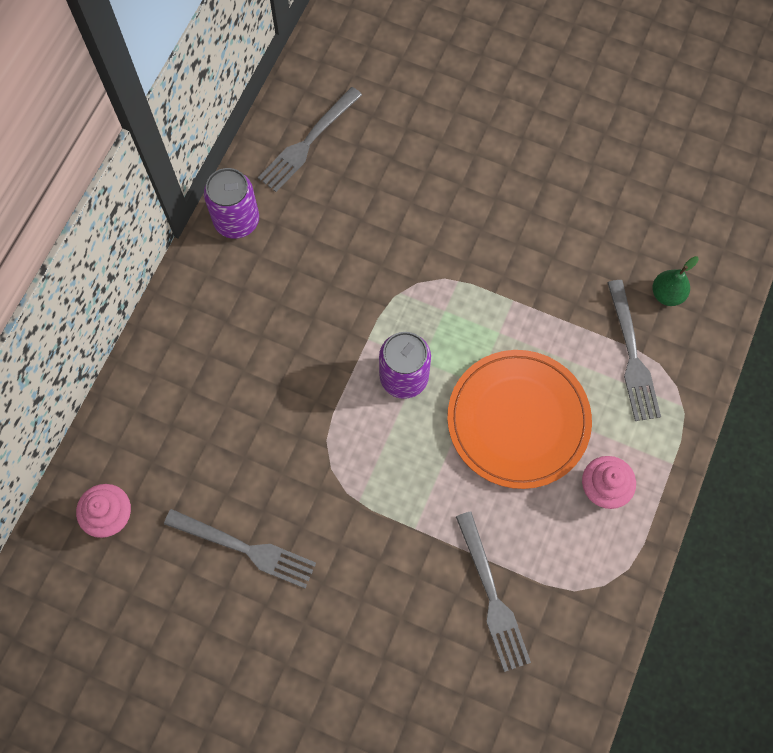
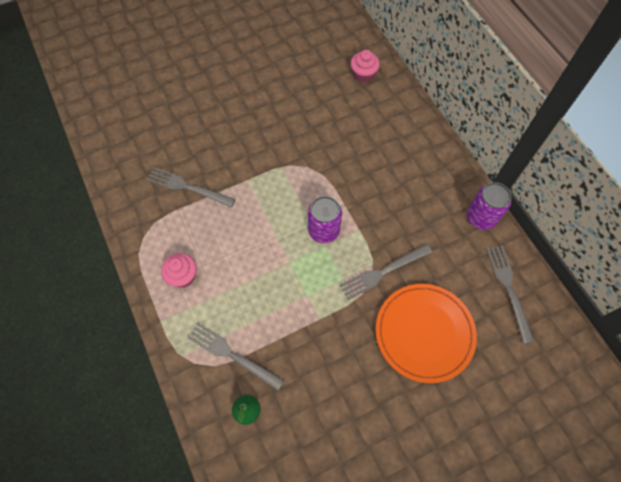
camera: 130 degrees right, 5 degrees down
(246, 549) = (302, 111): grey fork -> grey fork (382, 272)
(518, 420) = (253, 265): orange plate -> orange plate (424, 333)

